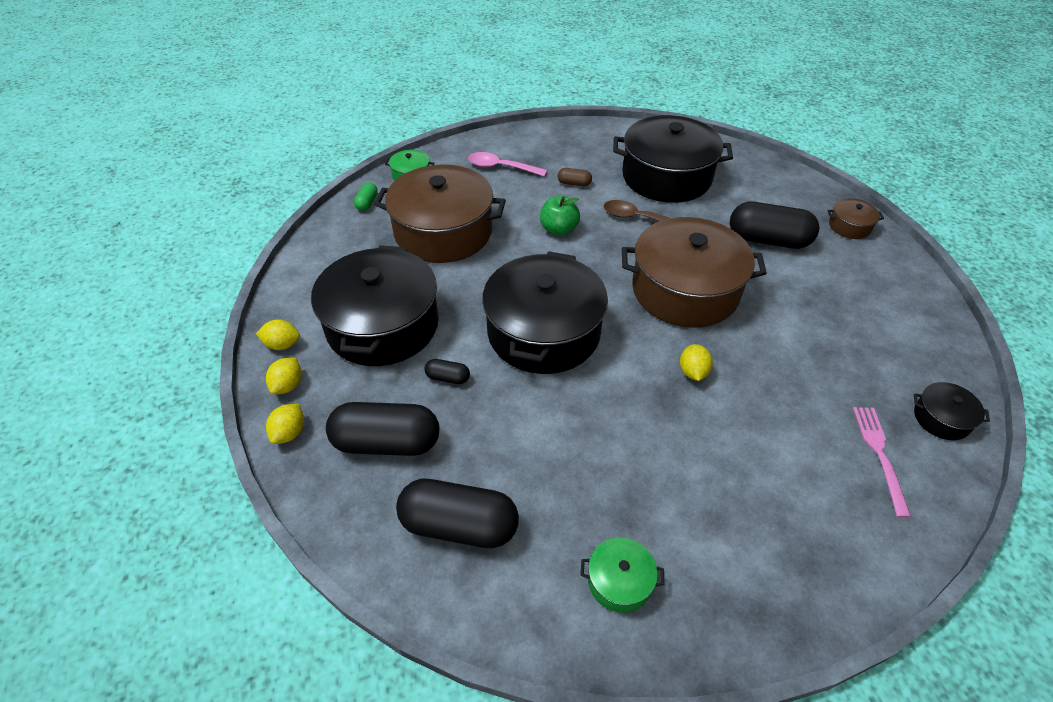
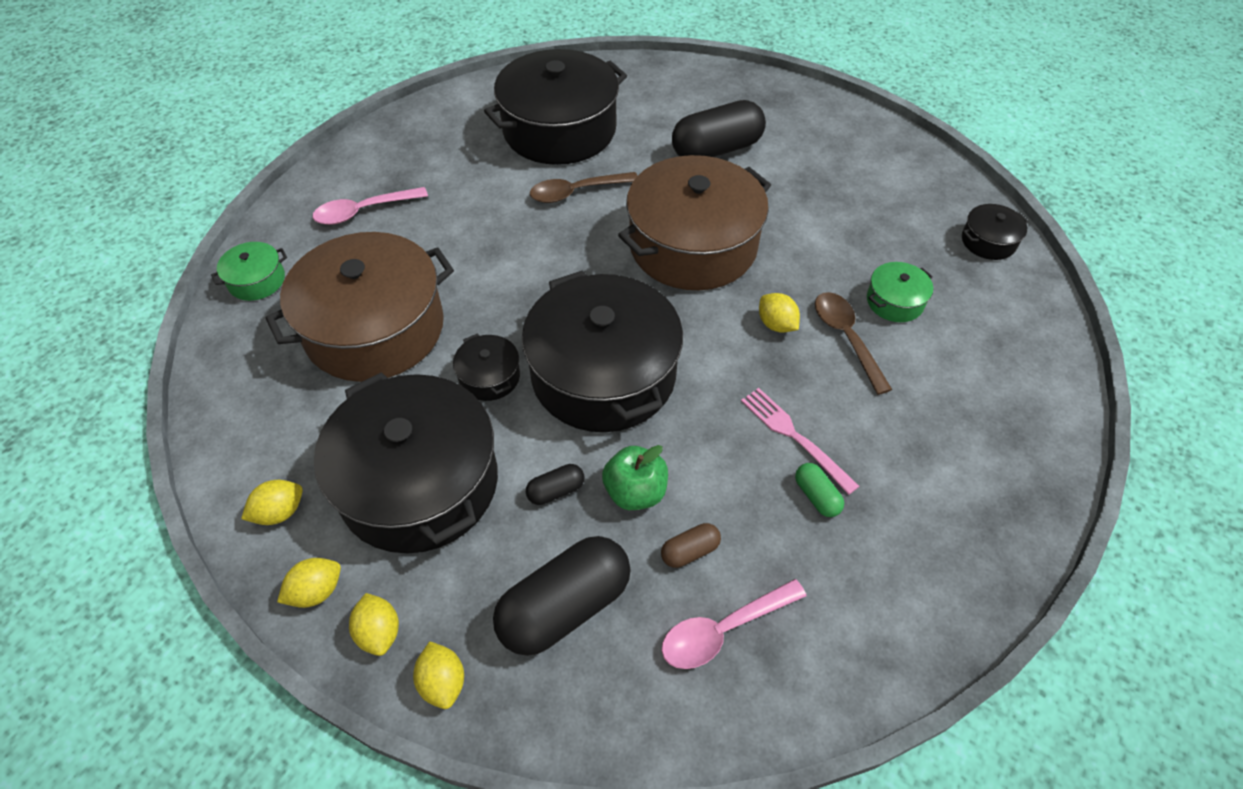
camera: 40 degrees left, 5 degrees up
(306, 295) = (280, 512): none -> yellow lemon
(367, 203) = (234, 348): green capsule -> green capsule (816, 496)
(459, 525) = (723, 630): black capsule -> pink spoon
(477, 293) = (489, 377): none -> black pot
(559, 229) = (505, 250): green apple -> green apple (635, 492)
(574, 183) = (469, 187): brown capsule -> brown capsule (690, 551)
(619, 581) = (902, 565): green pot -> green pot (895, 301)
(737, 412) = (846, 338): none -> brown spoon
(849, 226) = (770, 98): brown pot -> none
(879, 454) = (976, 302): pink fork -> pink fork (794, 436)

